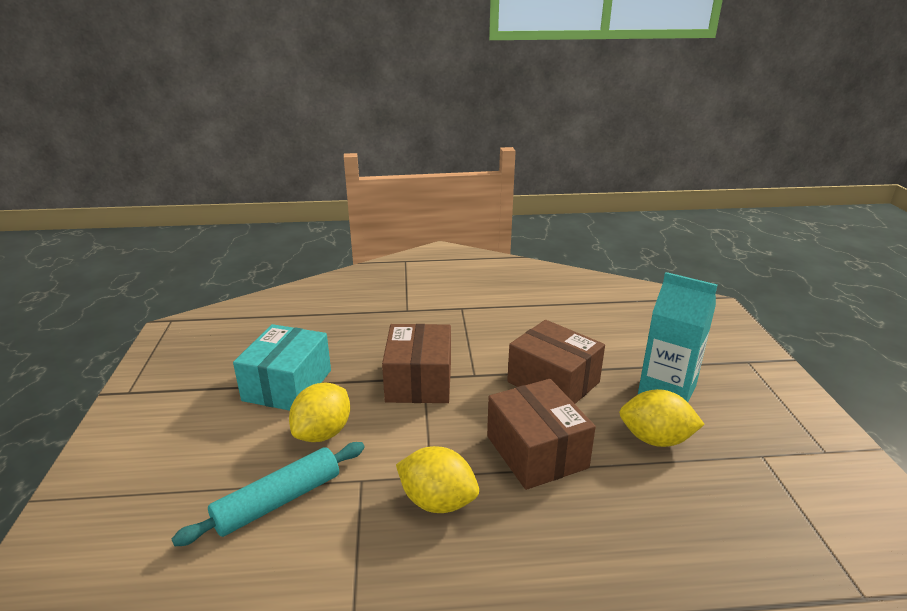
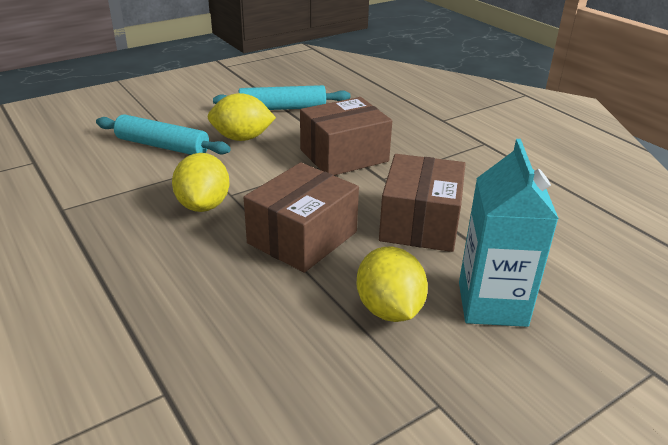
camera: 60 degrees right, 5 degrees up
(287, 385) = (282, 108): turquoise box -> turquoise rolling pin

